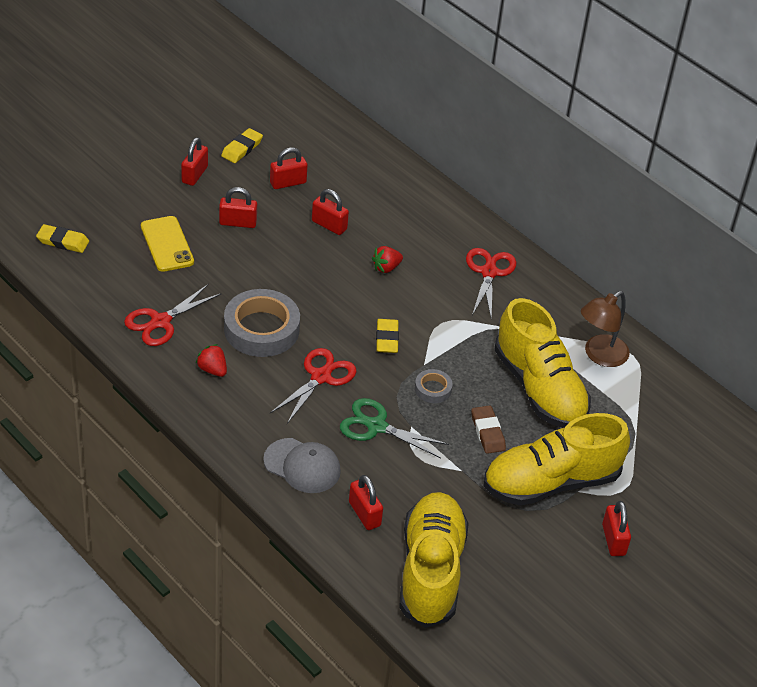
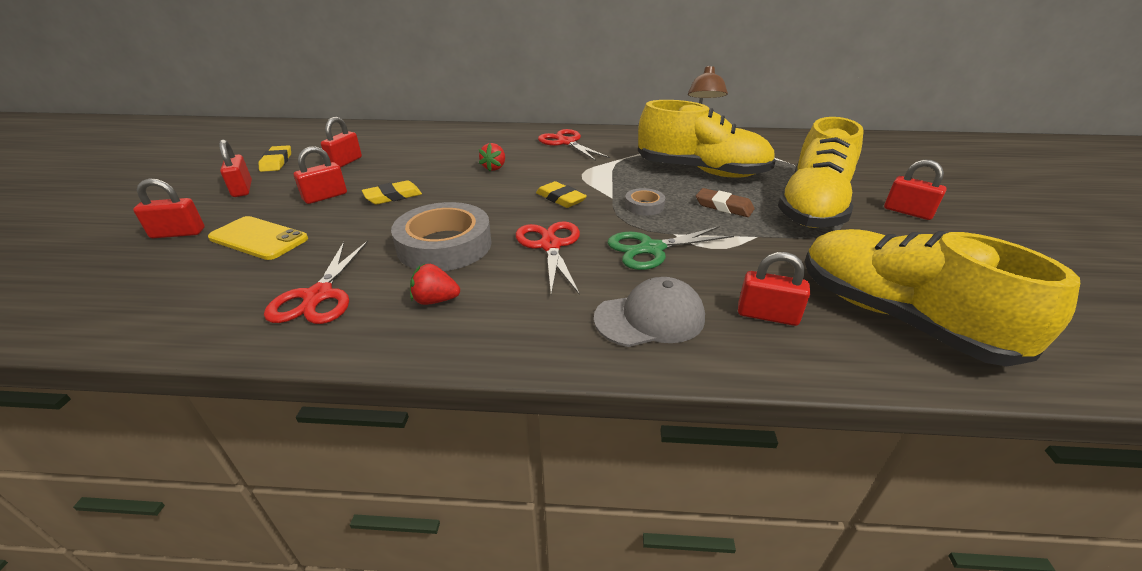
camera: 40 degrees left, 10 degrees down
(63, 241) = (97, 295): yellow eraser -> yellow eraser (393, 196)
(329, 225) = (414, 167): red padlock -> red padlock (178, 233)

